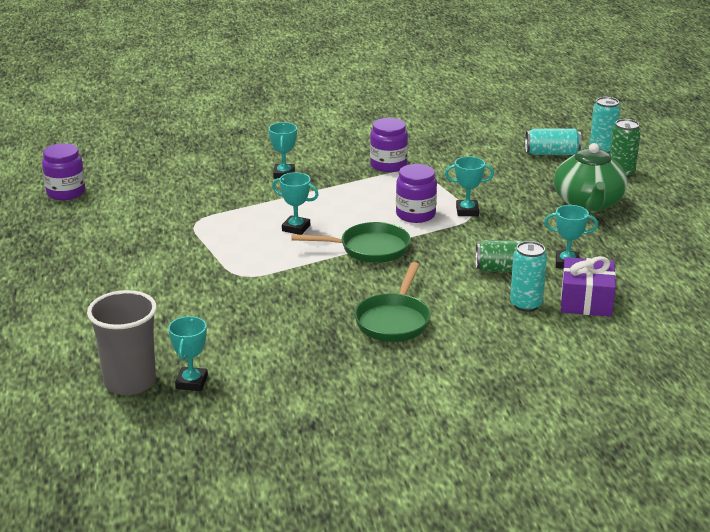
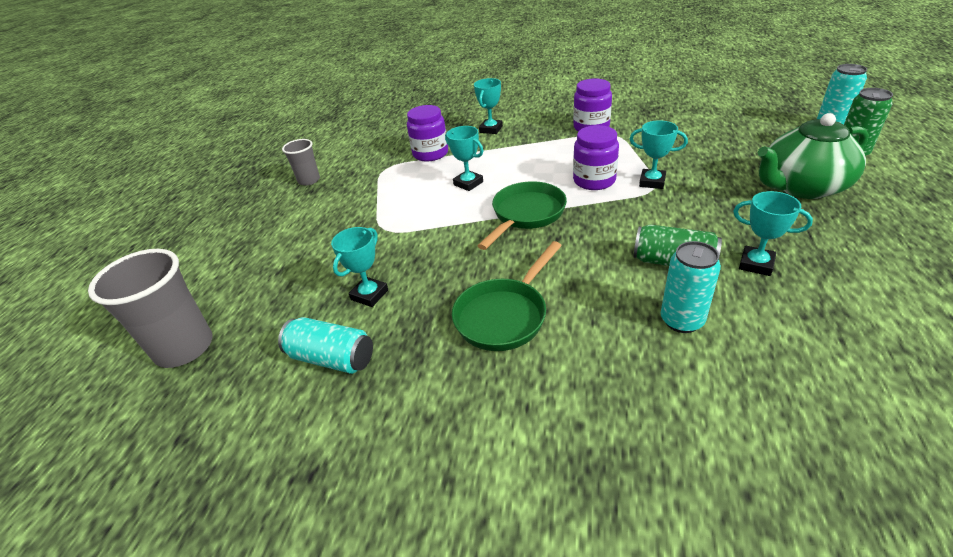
camera: 25 degrees right, 10 degrees up
(66, 192) = (310, 132): purple jar -> purple jar (430, 154)
(116, 242) = (309, 180): none -> grey cup
(191, 382) = (238, 362): turquoise trophy -> turquoise trophy (369, 295)
(369, 249) = (526, 215): green pan -> green pan turned 75 degrees counterclockwise
(552, 153) = (769, 126): turquoise can -> turquoise can (332, 358)
(586, 301) = (771, 329): purple gift -> none
(588, 204) = (801, 187): green teapot -> green teapot turned 45 degrees clockwise

